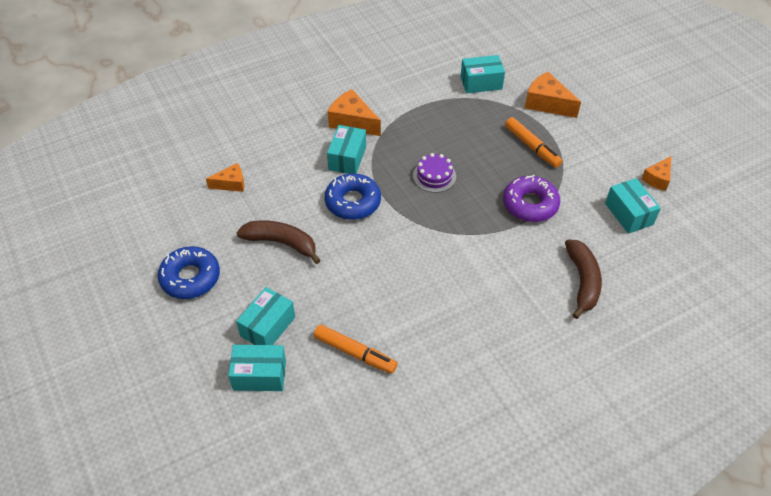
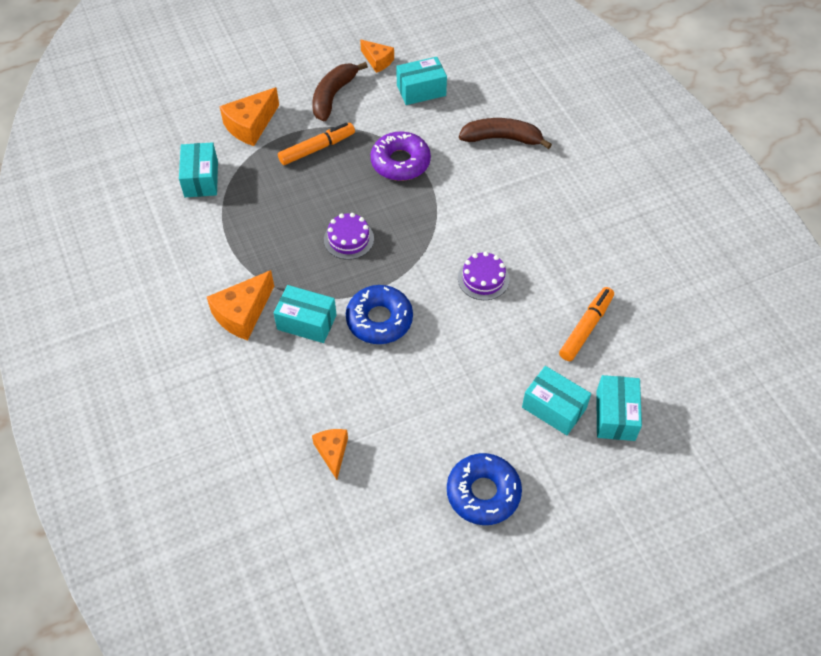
camera: 85 degrees left, 5 degrees up
(281, 243) = (436, 394): brown banana -> brown banana (333, 96)
(403, 271) = (483, 279): none -> purple cake

